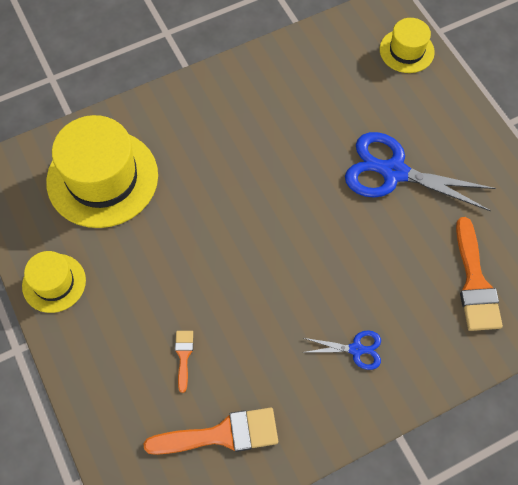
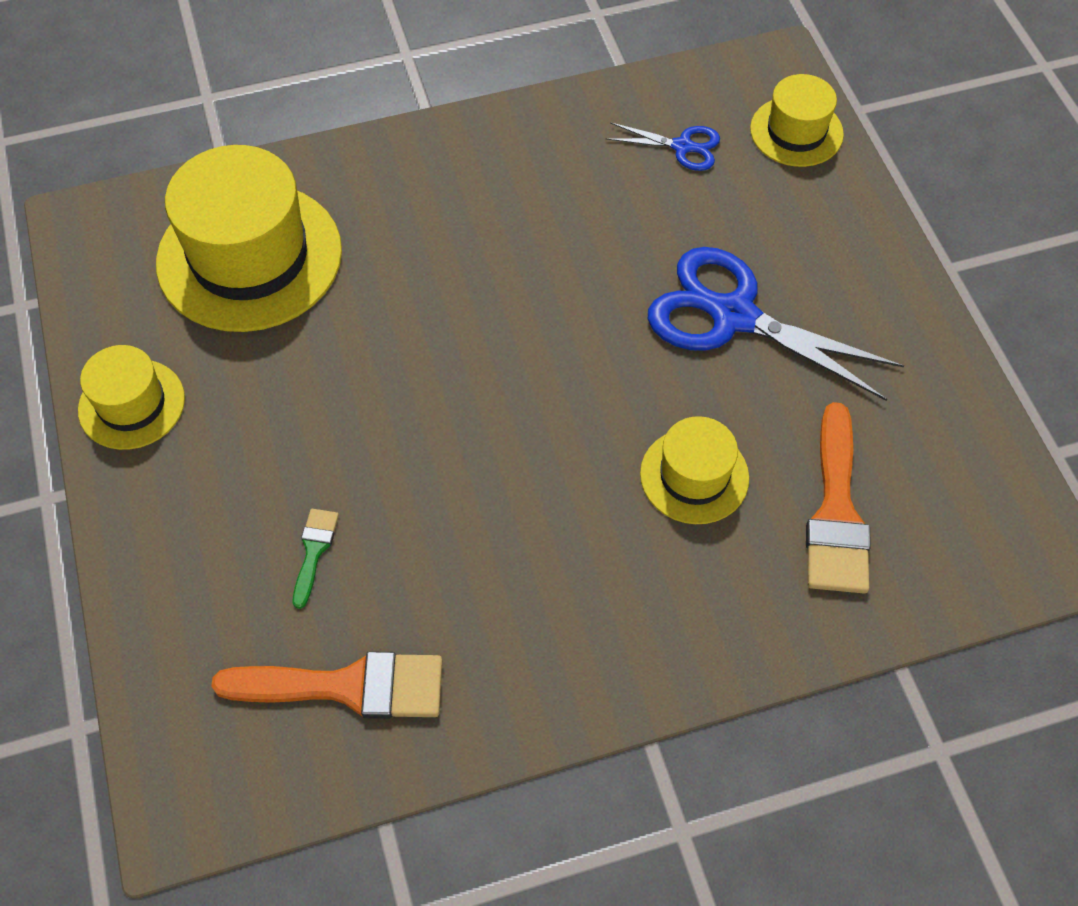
camera: 10 degrees right, 5 degrees down
(183, 356) = (314, 551): orange brush -> green brush
(356, 349) = (607, 587): blue scissors -> blue scissors (682, 147)
(391, 274) = (694, 476): none -> yellow hat

